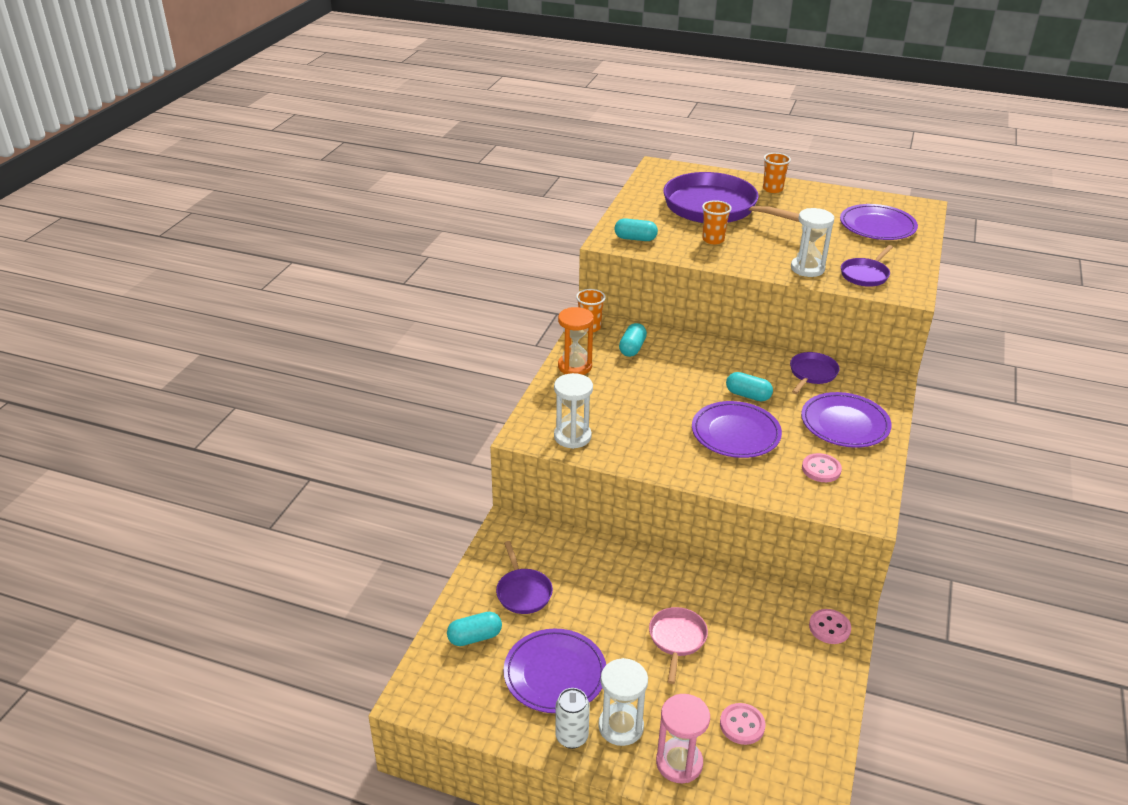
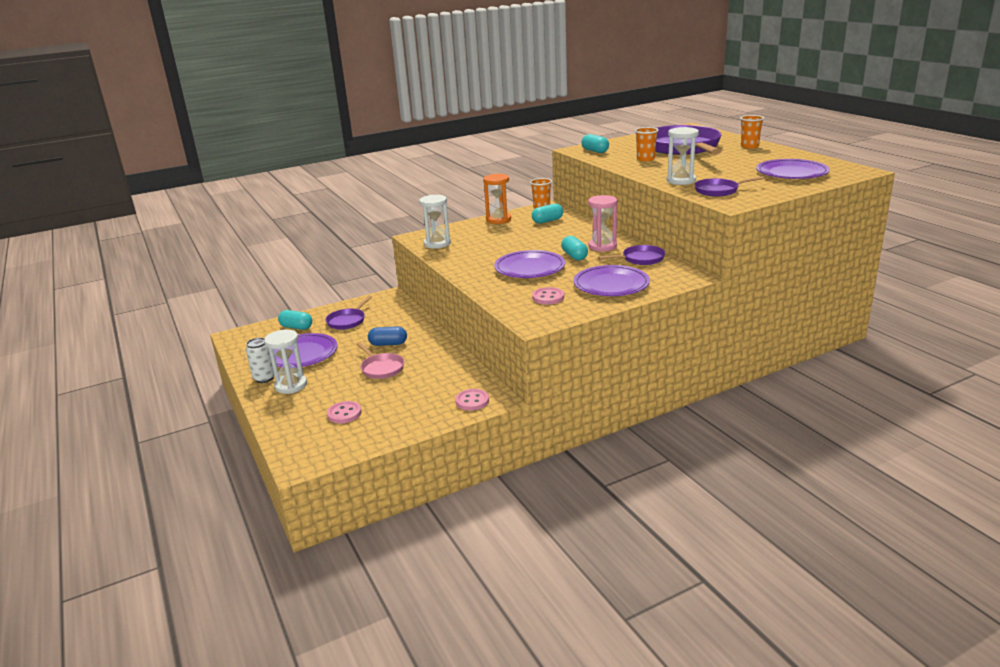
camera: 45 degrees right, 10 degrees down
(628, 600) = (388, 344): none -> blue capsule
(677, 639) = (381, 368): pink pan -> pink pan turned 90 degrees clockwise
(679, 763) = (288, 411): pink hourglass -> pink hourglass (602, 246)

